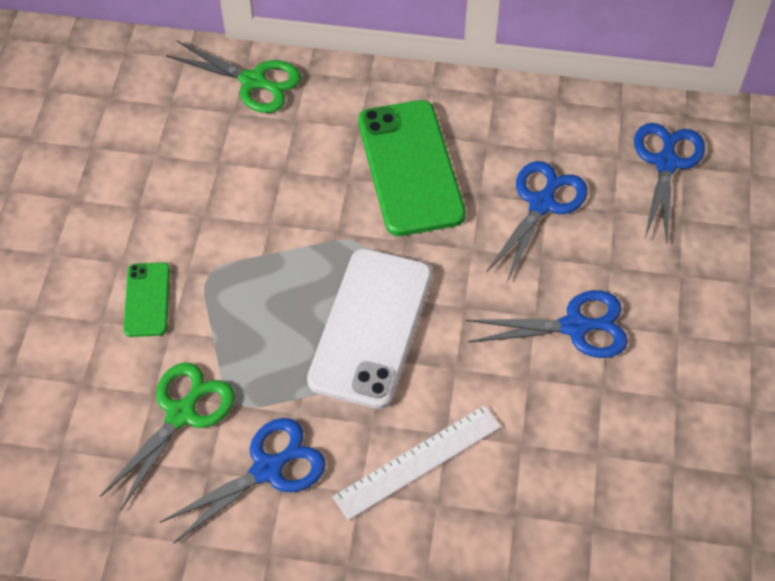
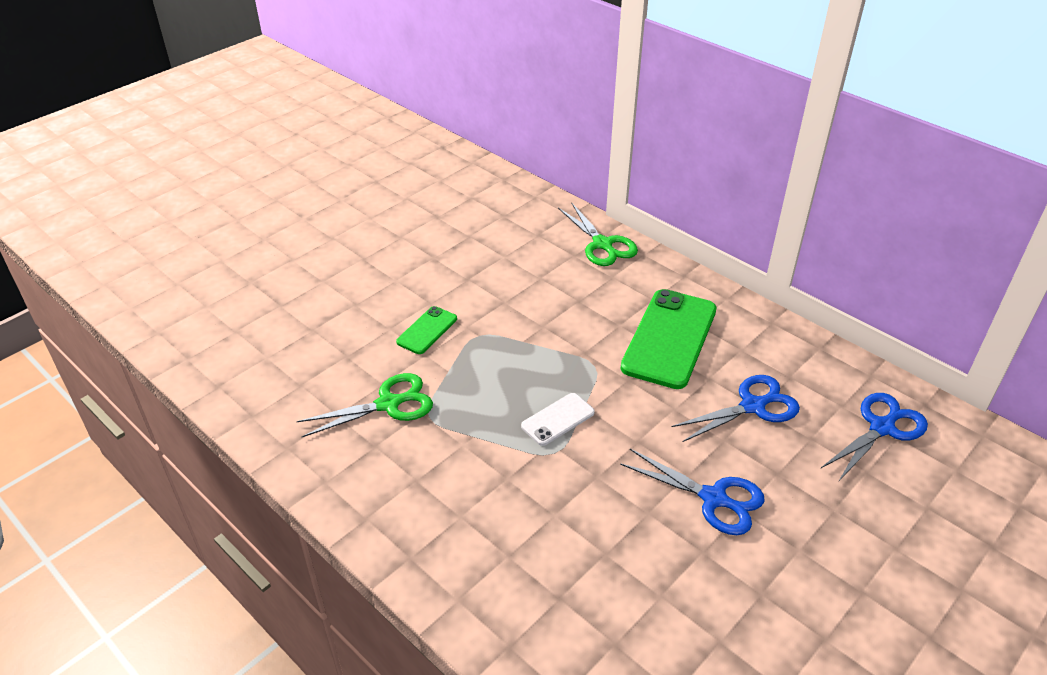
camera: 35 degrees right, 15 degrees down
(267, 470) = (412, 466): blue scissors -> none
(371, 327) = (558, 419): white phone -> white phone, size x0.50
(418, 461) = (518, 520): white ruler -> none

